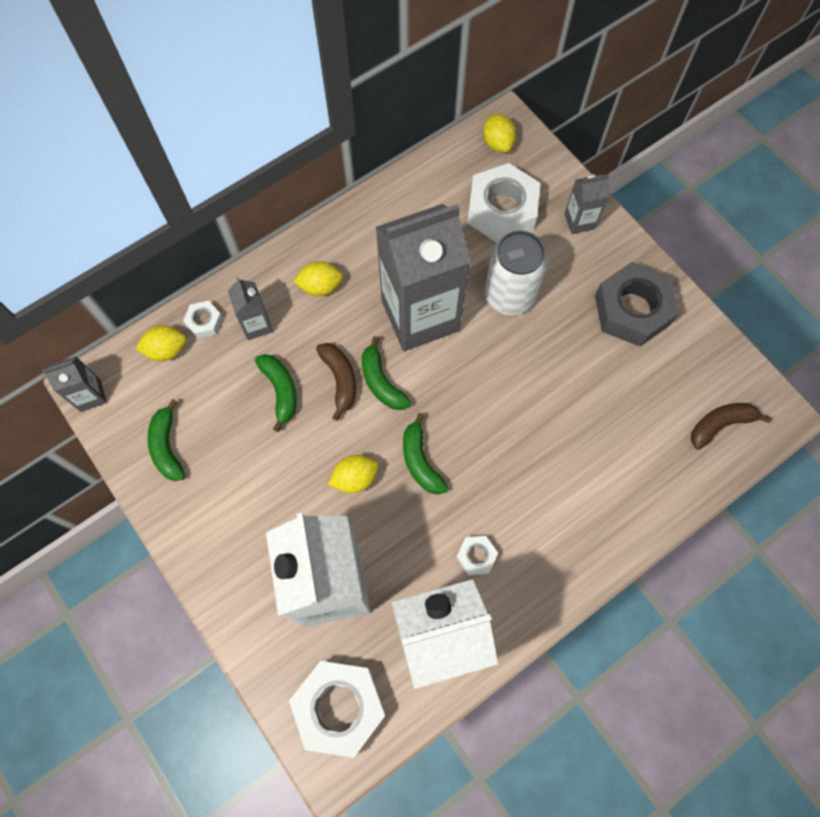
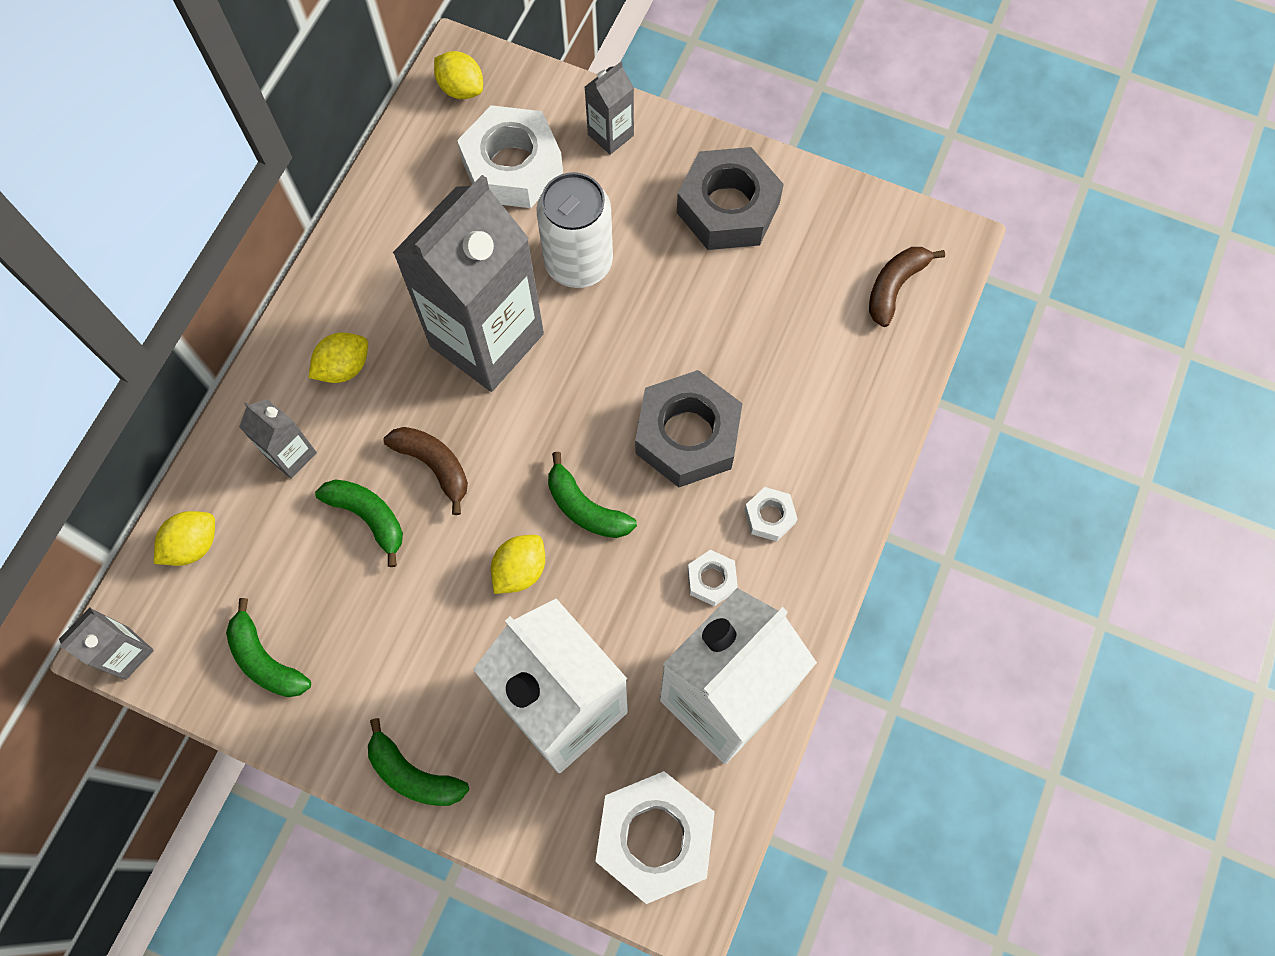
camera: 30 degrees left, 0 degrees up
(204, 322) = (222, 485): white nut -> white nut (769, 516)
(381, 382) = (486, 441): green banana -> green banana (413, 774)
(516, 449) = (687, 435): none -> grey nut

